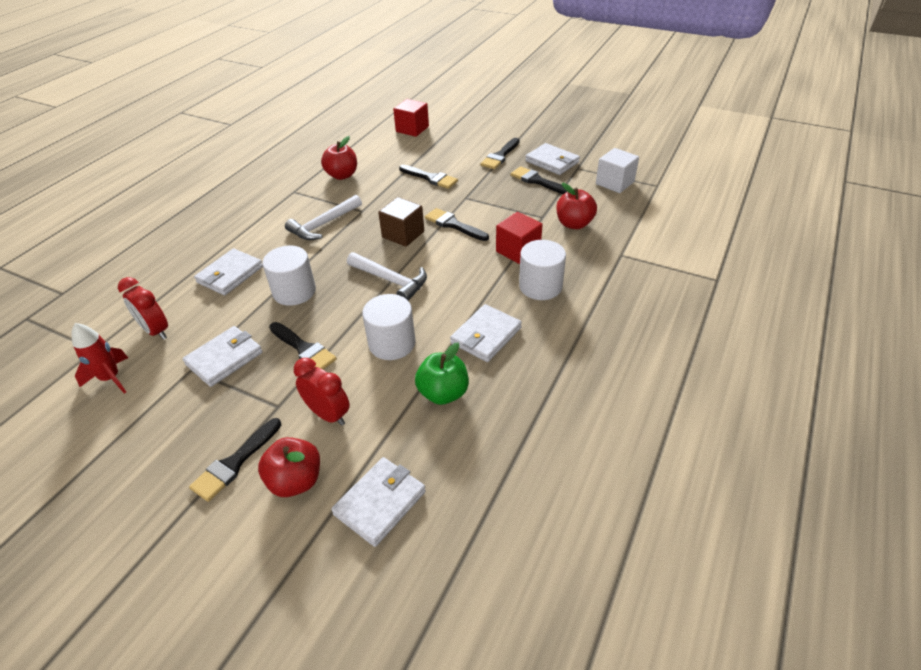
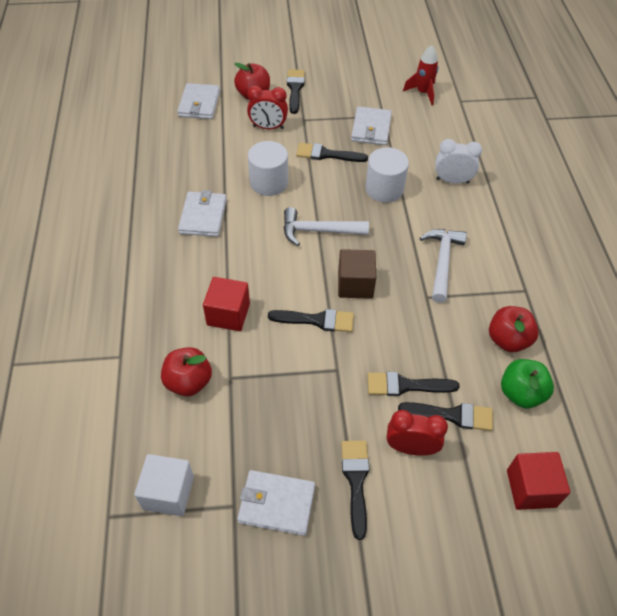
camera: 145 degrees right, 10 degrees up
(156, 331) = (440, 124): red clock -> red clock (411, 448)
(230, 274) = (452, 181): white wallet -> white clock
(443, 393) = (205, 166): green apple -> green apple (521, 393)
(537, 181) = (271, 445): black brush -> black brush (452, 415)
(540, 286) = (184, 281): white cylinder -> none

